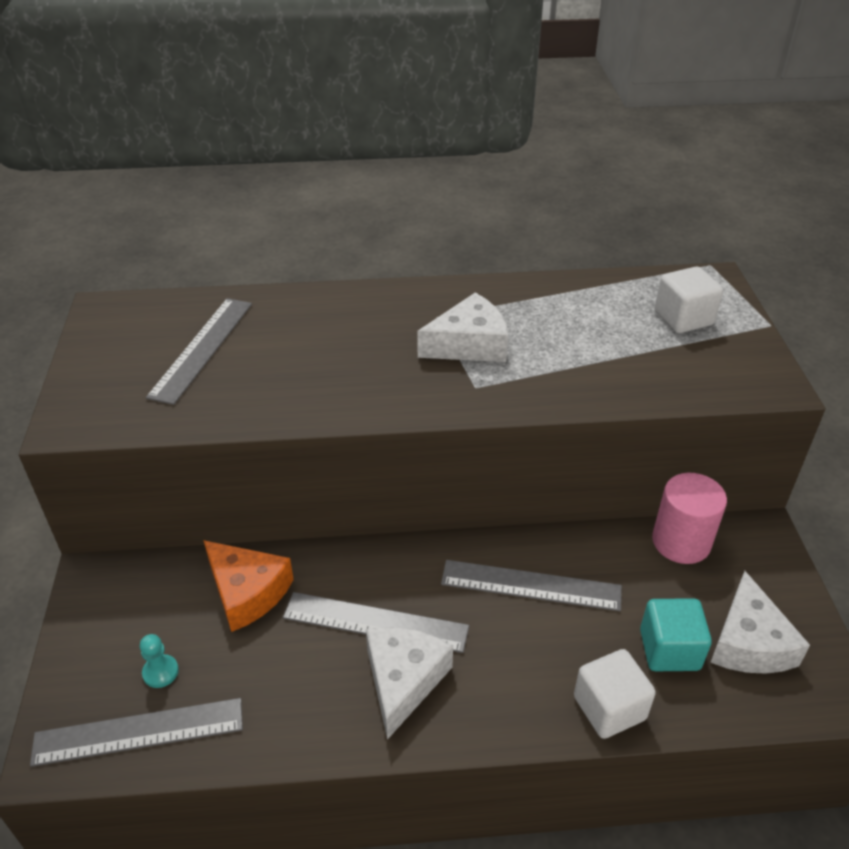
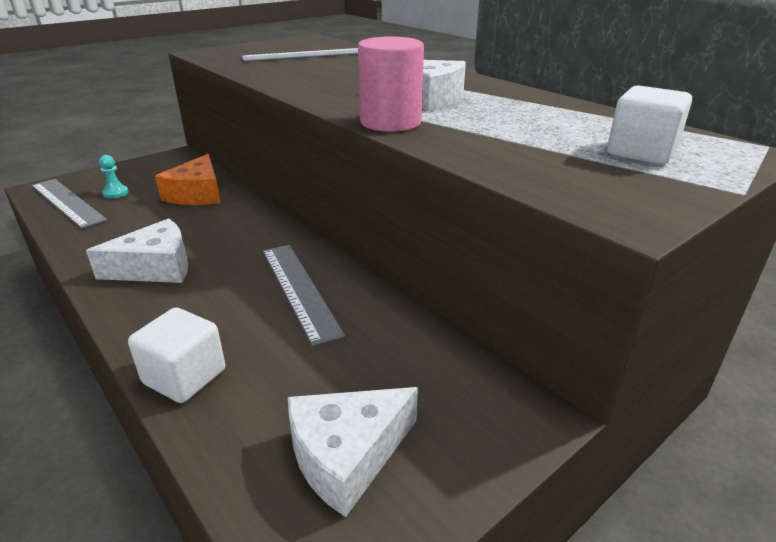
camera: 55 degrees right, 10 degrees down
(375, 622) = (204, 240): grey ruler -> none
(669, 650) = (287, 394): turquoise cube -> none
(681, 542) = (446, 357): pink cylinder -> pink cylinder (390, 122)

